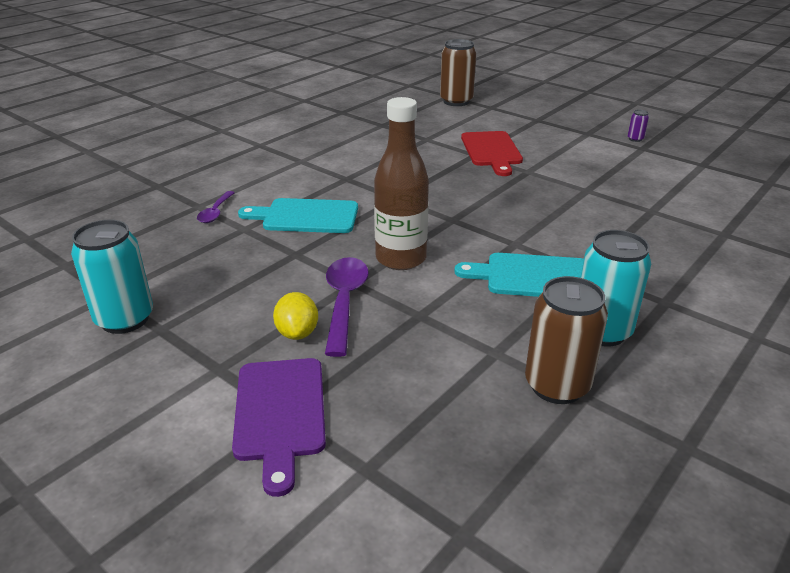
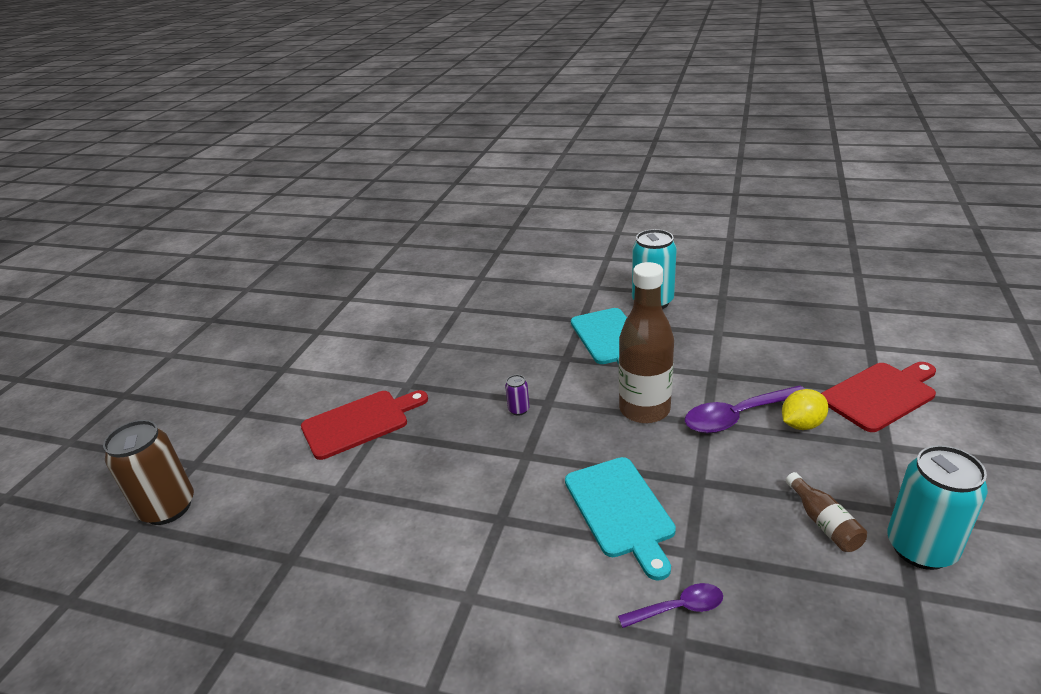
camera: 110 degrees left, 0 degrees up
(197, 289) = (823, 522): none -> brown bottle
(280, 413) = (880, 395): purple cutting board -> red cutting board
(557, 385) = (724, 306): brown can -> none
(635, 139) = (293, 338): purple can -> purple can (519, 410)

